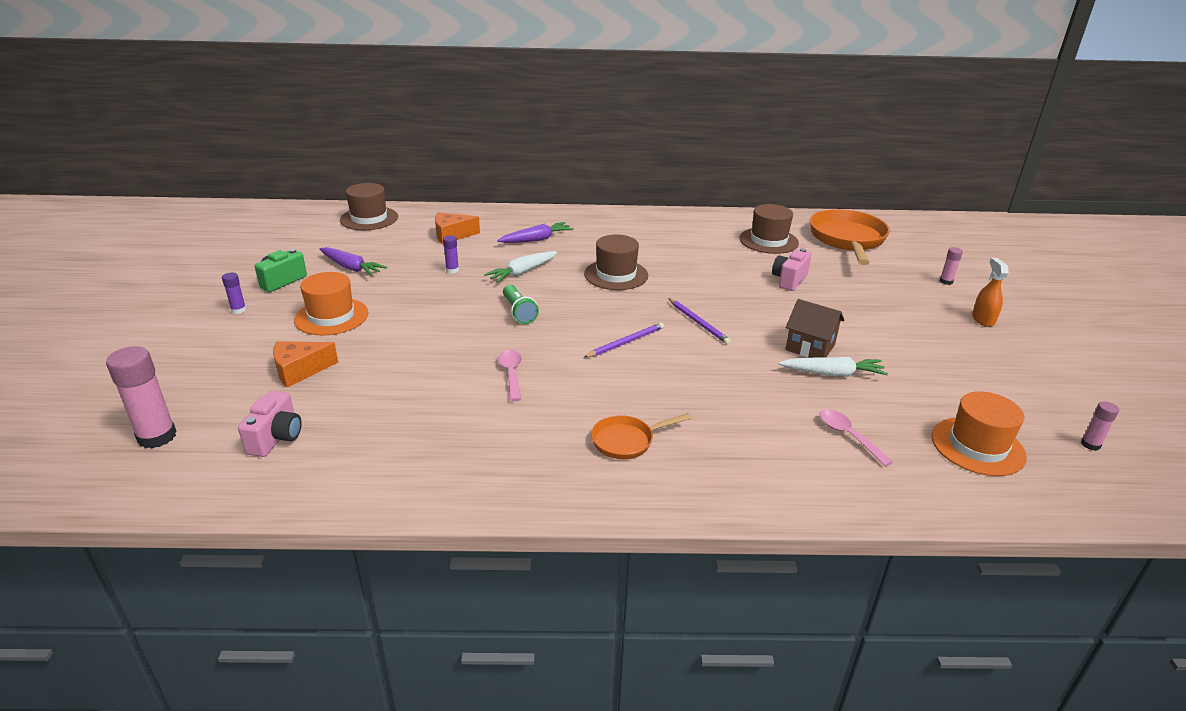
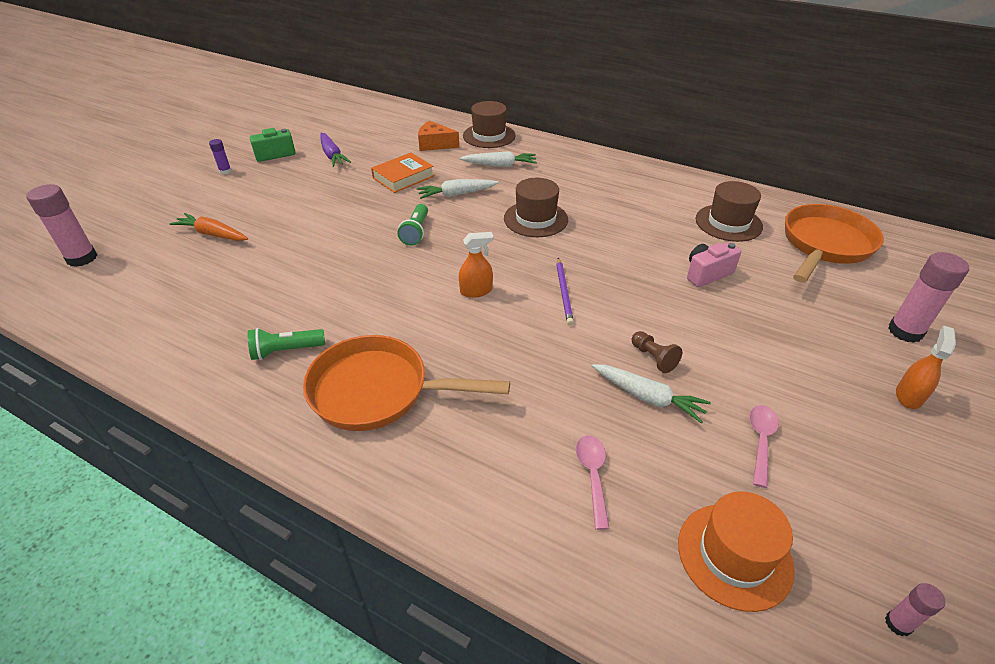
camera: 30 degrees right, 10 degrees up
(276, 438) = (144, 286): pink camera -> none
(300, 370) = (213, 234): orange cheese -> orange carrot
(331, 316) = (277, 194): orange hat -> none
(369, 218) = (387, 114): brown hat -> brown hat (489, 136)
(452, 270) = (403, 177): purple glue stick -> orange book
(505, 441) = (286, 351): none -> green flashlight
(511, 374) = (352, 289): pink spoon -> pink spoon (760, 441)
(536, 239) = (499, 165): purple carrot -> white carrot
(626, 342) = (476, 291): purple pencil -> orange spray bottle
(626, 441) = (378, 391): orange pan -> orange pan, size x1.94
(810, 347) = (653, 358): brown house -> brown pawn
(946, 281) = (905, 331): pink glue stick -> pink glue stick, size x1.97

